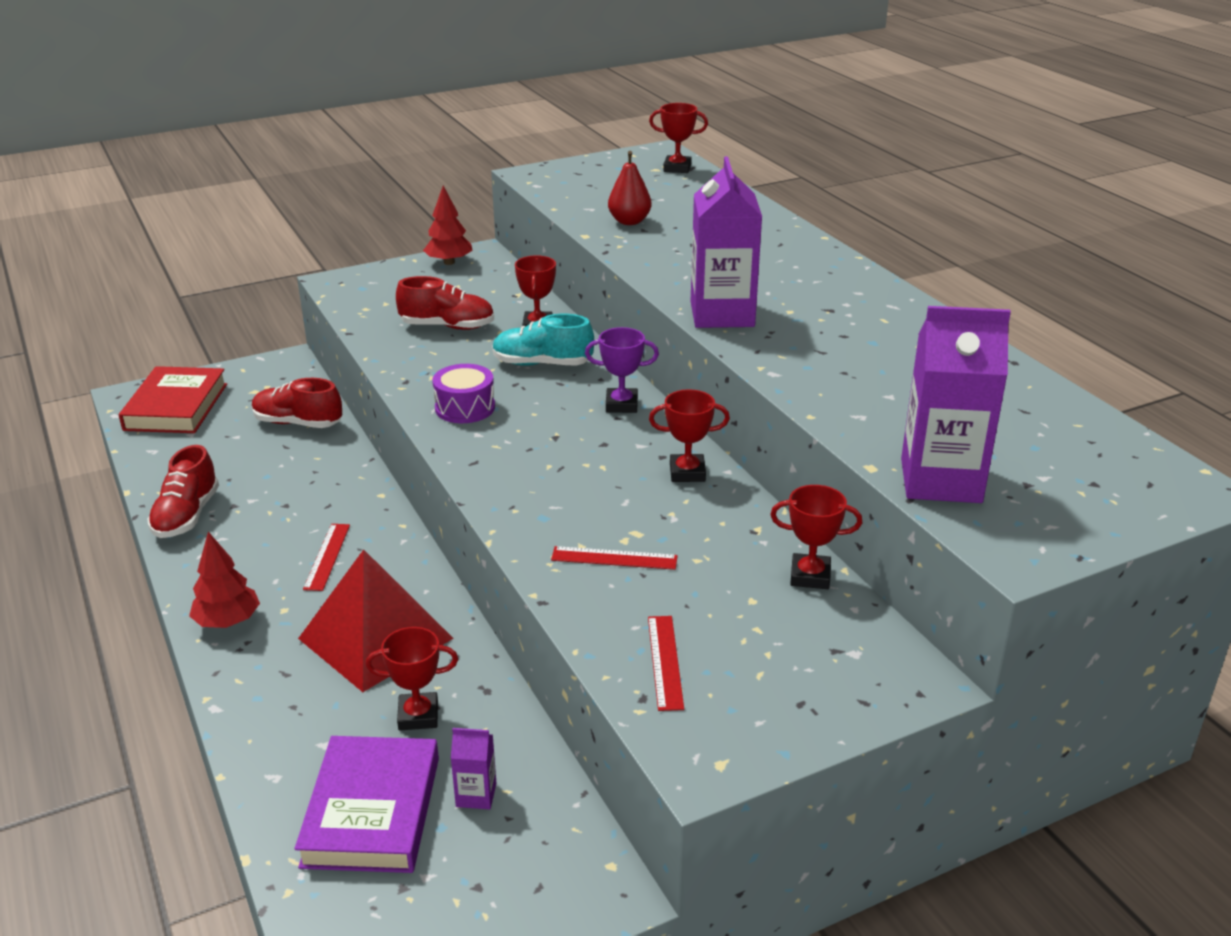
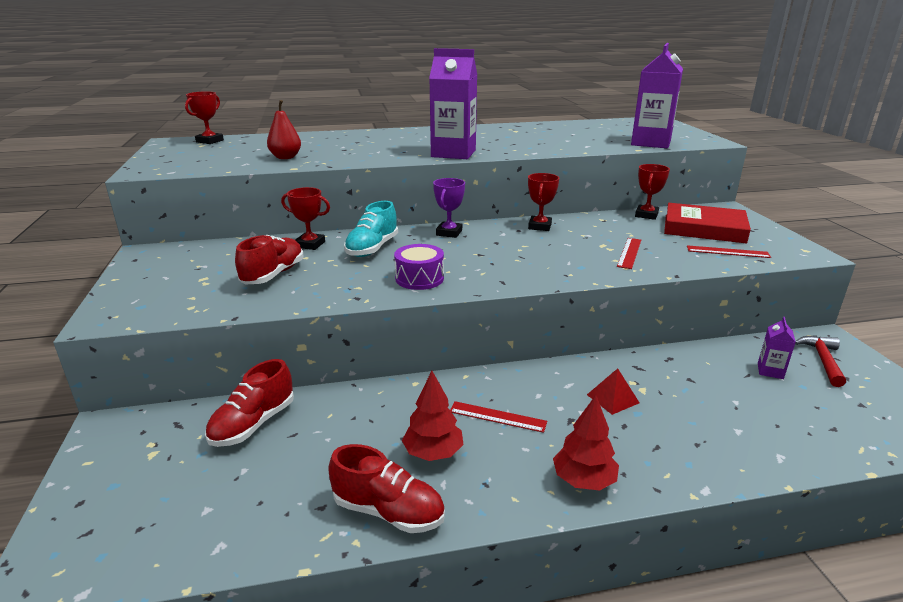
camera: 75 degrees left, 5 degrees down
(176, 407) = (123, 524): red book -> red book (704, 229)
(372, 811) = (799, 412): purple book -> none
(375, 638) = (612, 398): red pyramid -> red pyramid, size x0.43
(418, 716) = (699, 386): red trophy -> none
(449, 262) = (145, 265): red tree -> red tree (433, 453)
(526, 866) = (823, 360): none -> red hammer

